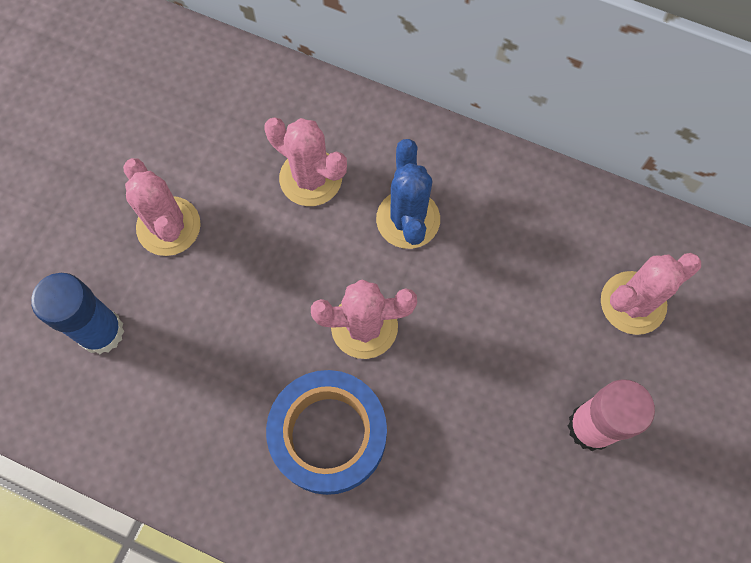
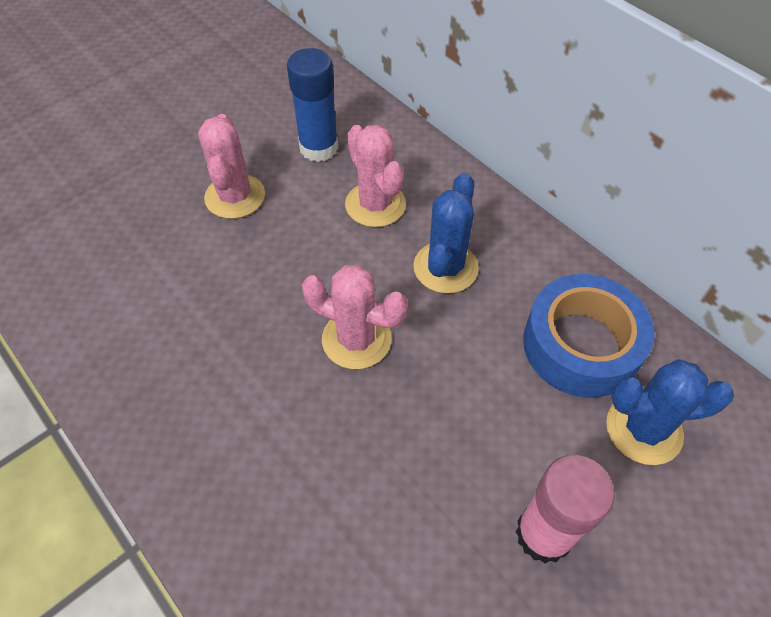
camera: 25 degrees right, 15 degrees down
(101, 332) = (129, 252): blue glue stick -> blue glue stick (319, 148)
(328, 435) = (269, 420): blue tape -> blue tape (581, 345)
(633, 303) = (643, 429): pink cactus -> blue cactus

